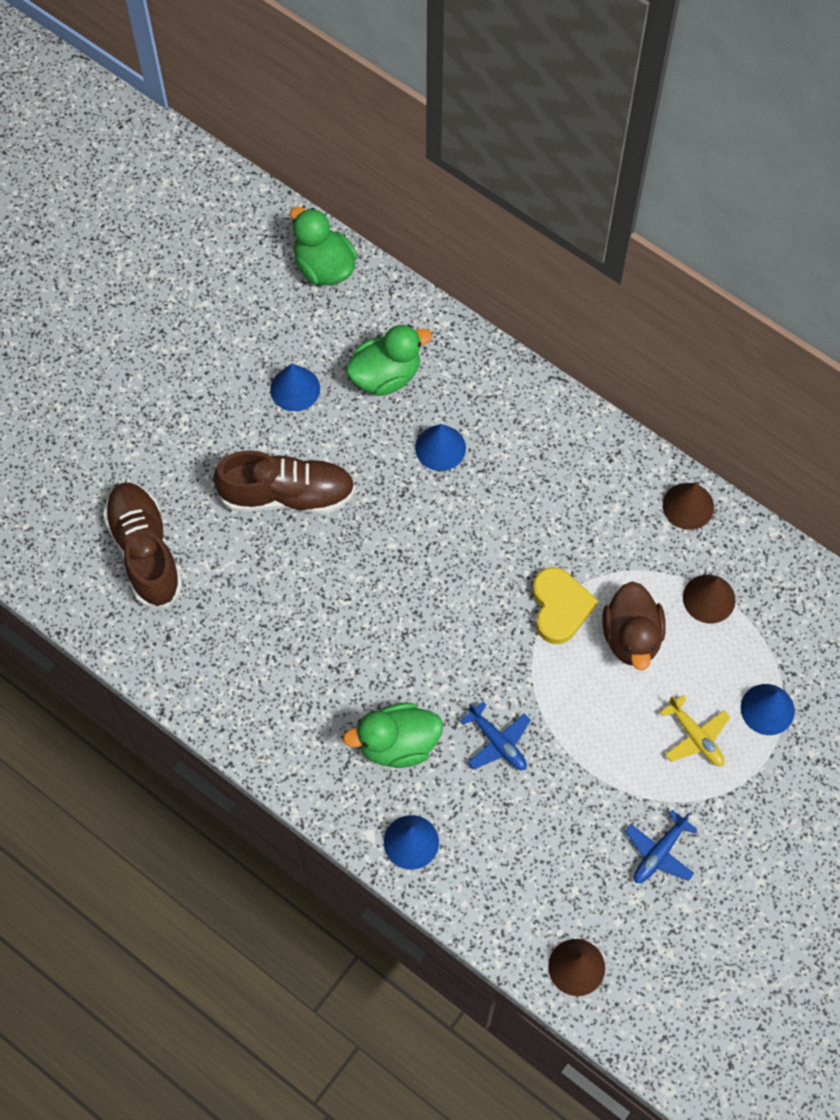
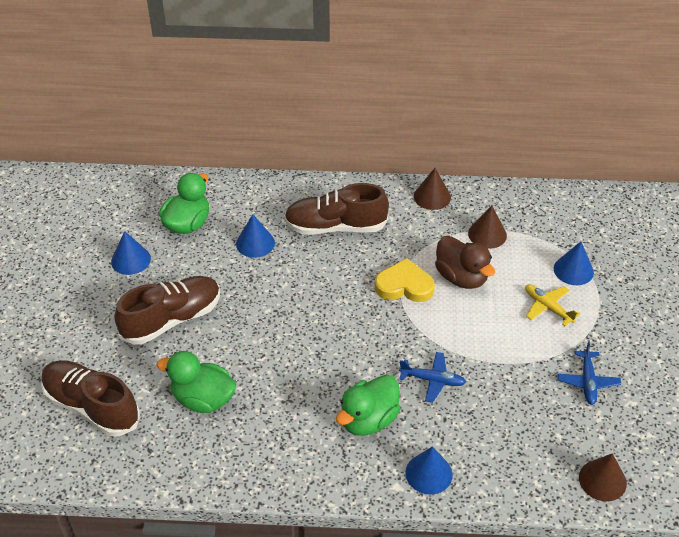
camera: 35 degrees left, 20 degrees down
(324, 267) = (100, 189): green duck -> green duck (203, 399)
(544, 480) = (335, 227): none -> brown shoe
(560, 607) = (404, 285): yellow heart -> yellow heart turned 45 degrees counterclockwise
(695, 737) = (547, 307): yellow plane -> yellow plane turned 150 degrees counterclockwise

